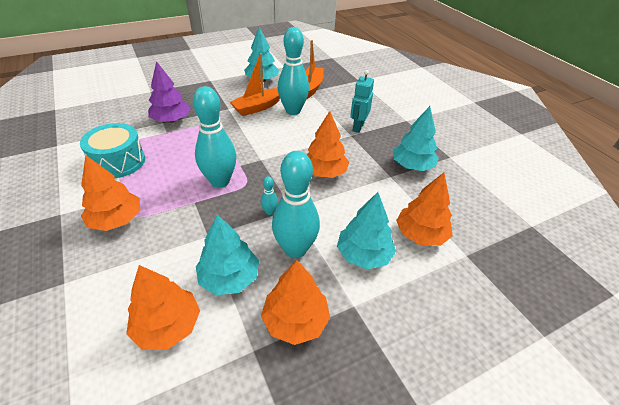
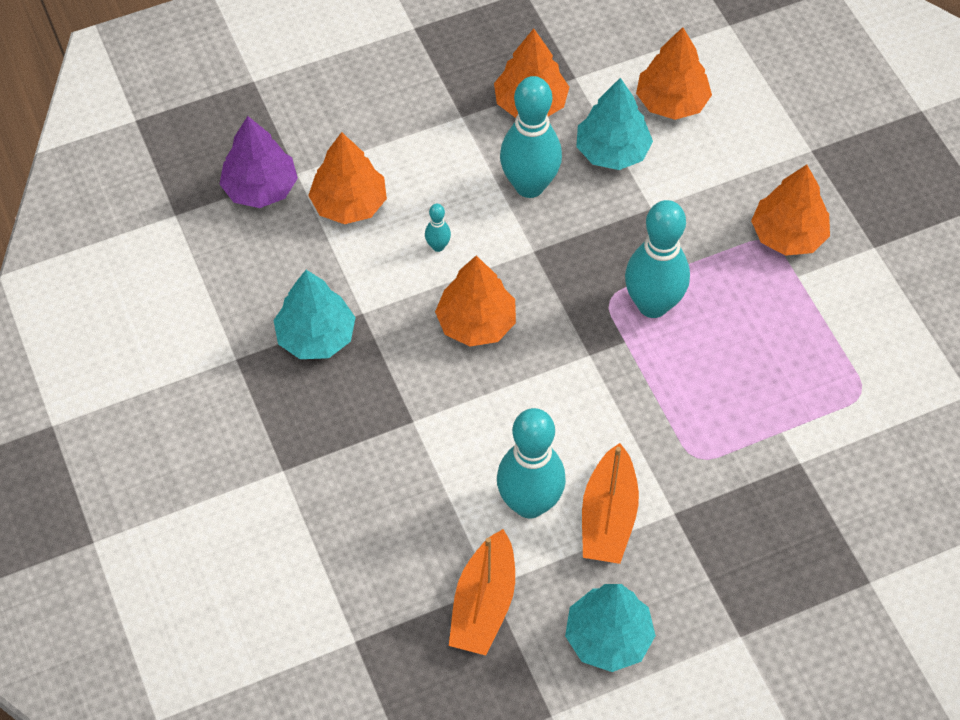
camera: 175 degrees left, 15 degrees up
(118, 162) = (838, 351): turquoise drum -> none
(171, 120) = (784, 469): purple tree -> purple tree (260, 188)
(258, 107) = (608, 516): orange boat -> orange boat turned 135 degrees clockwise
(269, 212) = (567, 245): turquoise bowling pin -> turquoise bowling pin (438, 246)
(358, 127) = (394, 446): turquoise robot -> none
(364, 254) = (437, 176): turquoise tree -> none

